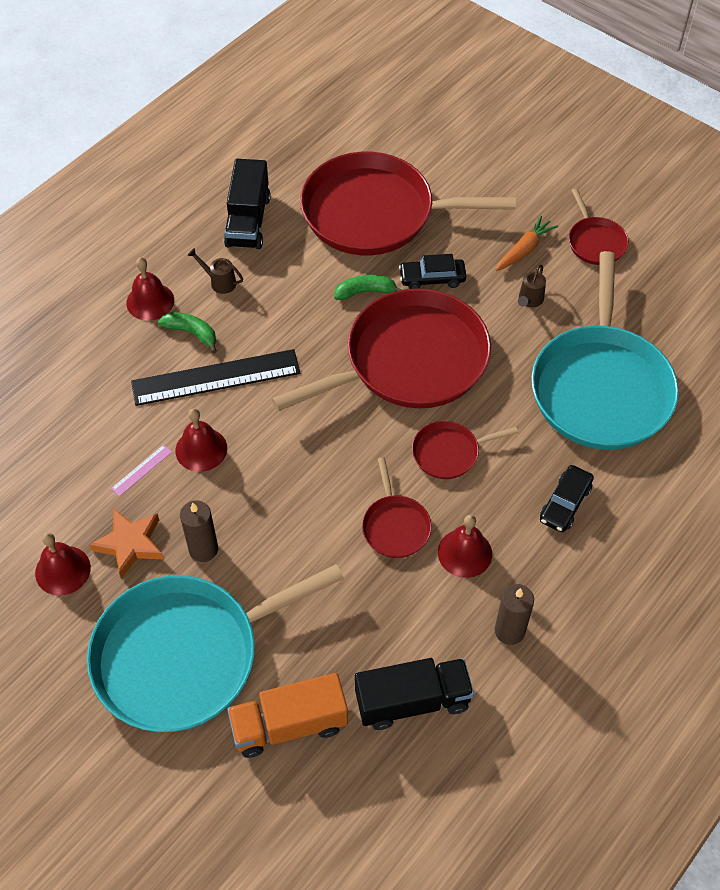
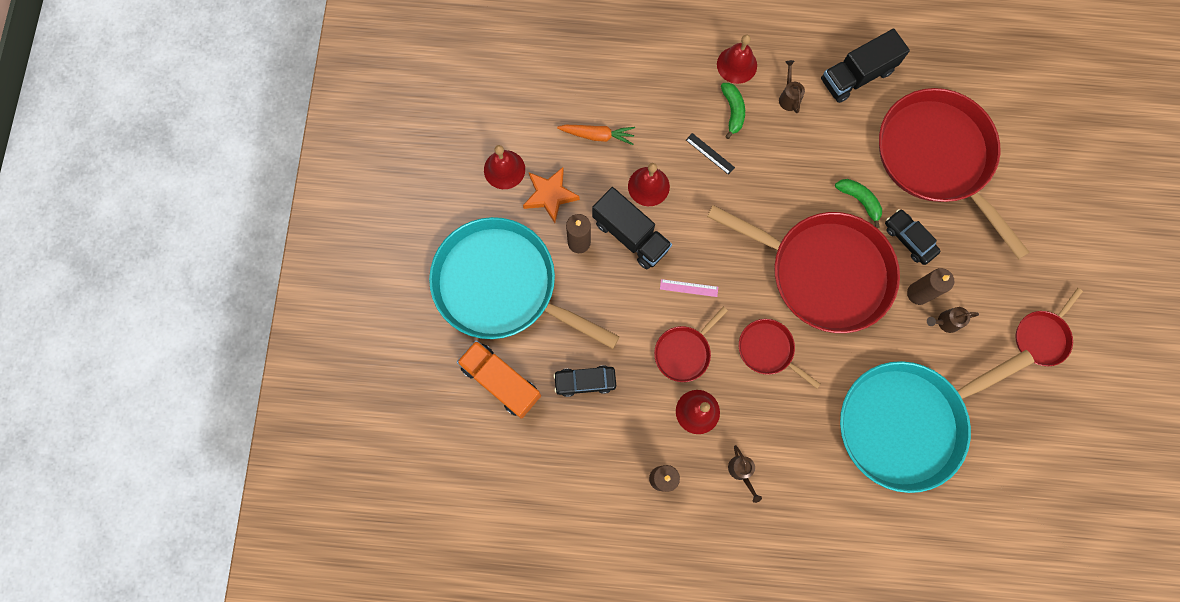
camera: 55 degrees right, 20 degrees up
(142, 470) = (606, 161): pink ruler -> pink ruler (689, 288)
(216, 377) = (710, 153): black ruler -> black ruler, size x0.40
(412, 701) = (568, 447): black truck -> black truck (630, 235)
(487, 303) = (918, 293): none -> brown candle
(524, 249) = (991, 288): orange carrot -> orange carrot (597, 135)
(553, 553) = (741, 471): none -> brown watering can
(565, 503) = (786, 456): black car -> black car (585, 381)

